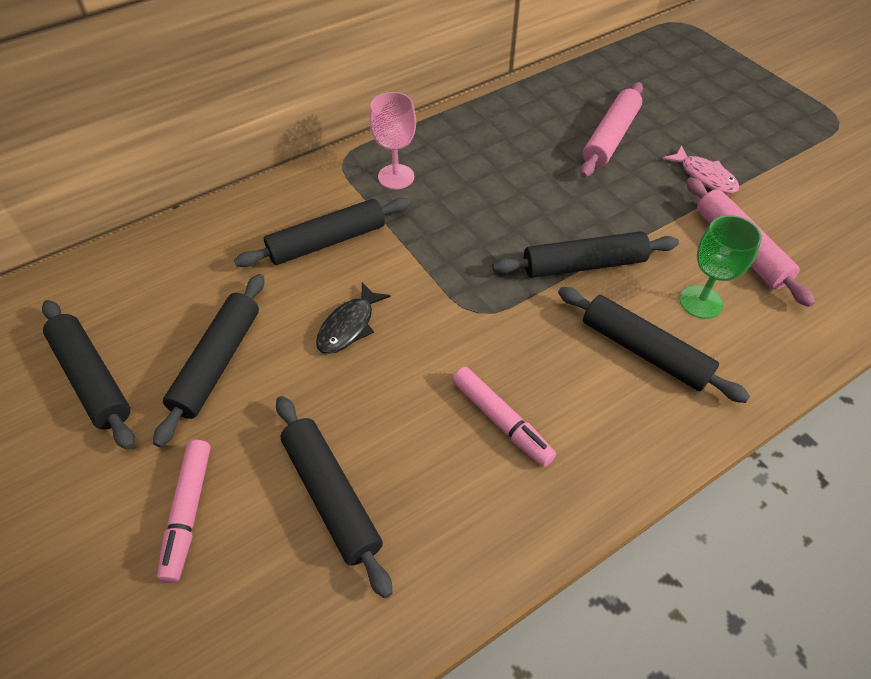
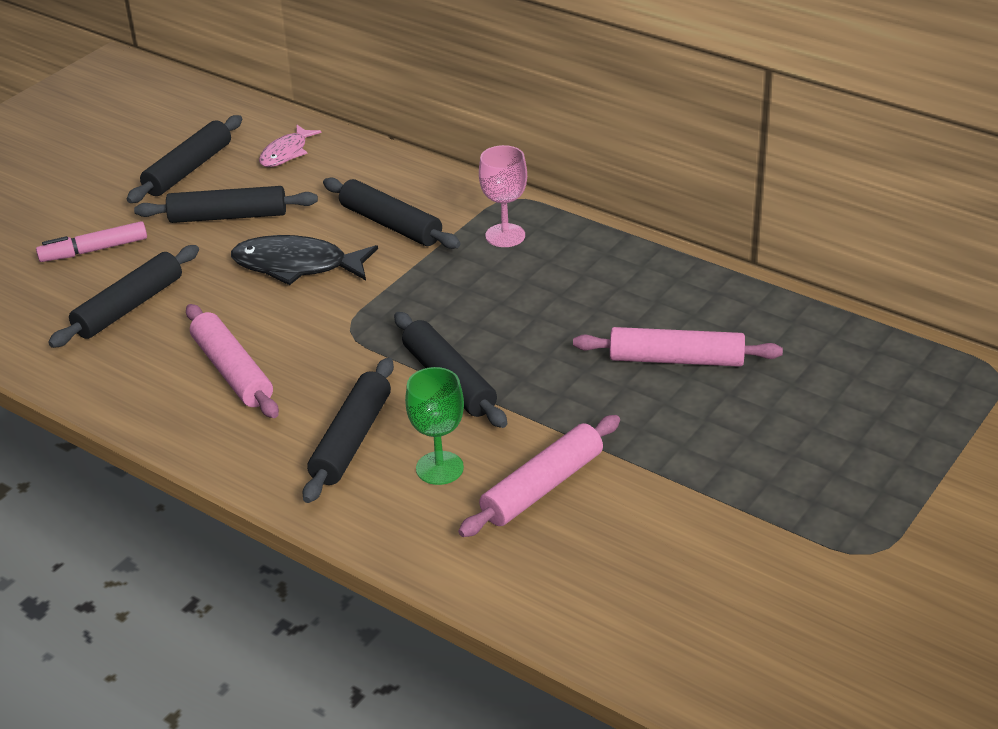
camera: 70 degrees right, 15 degrees down
(349, 326) = (297, 265): black fish -> black fish, size x1.63
(501, 421) = (232, 371): pink marker -> pink rolling pin
(704, 176) = (654, 443): pink fish -> pink fish (286, 153)

